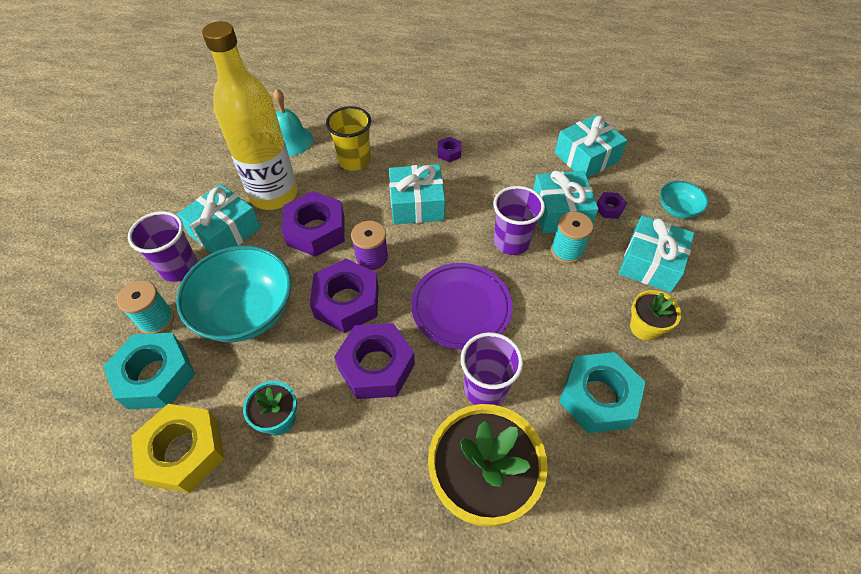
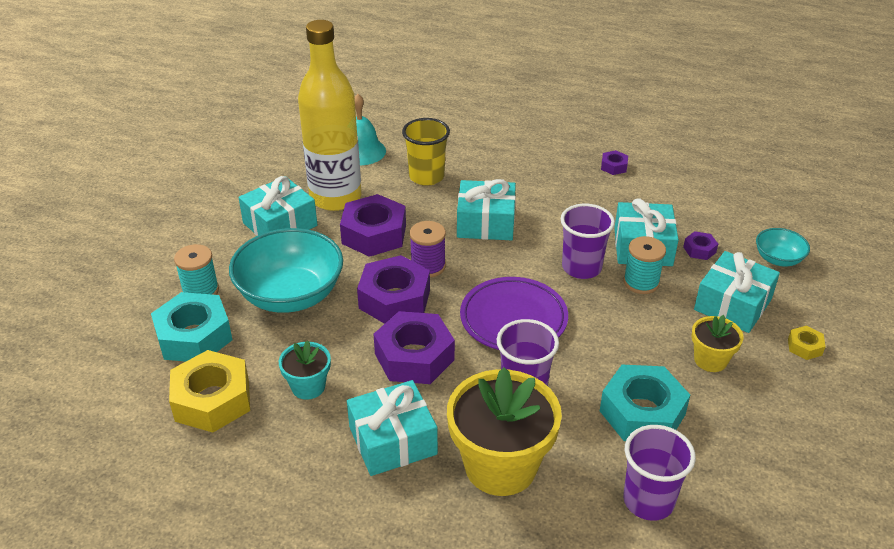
camera: 10 degrees right, 15 degrees down
(179, 268) = (229, 250): purple cup -> purple cup (648, 501)
(449, 153) = (531, 179): purple nut -> purple nut (614, 166)
(586, 157) = (685, 200): turquoise gift -> turquoise gift (392, 440)
(721, 300) = (804, 347): none -> yellow nut

